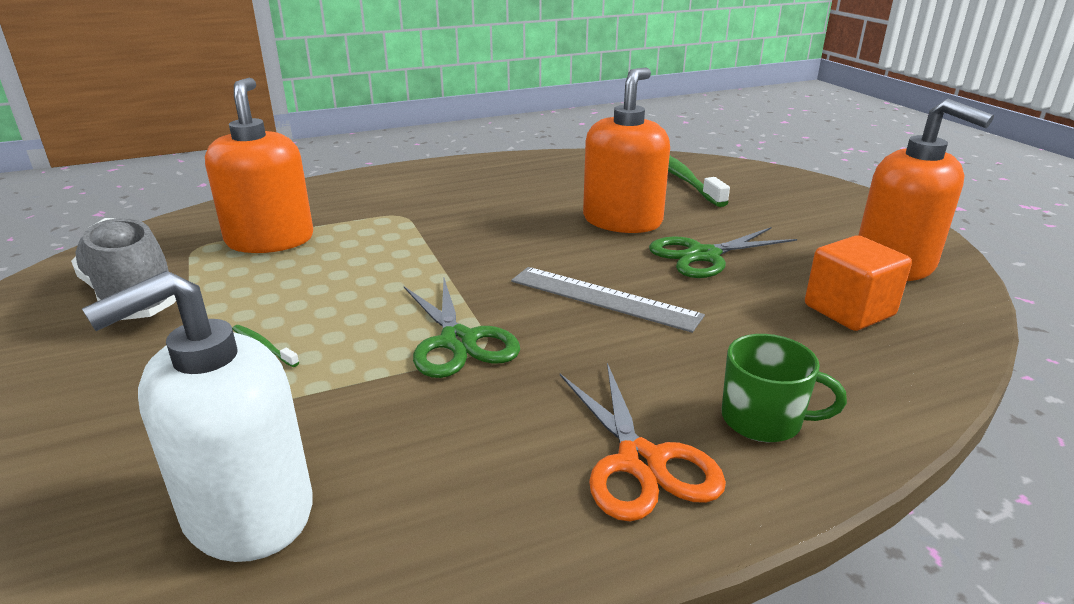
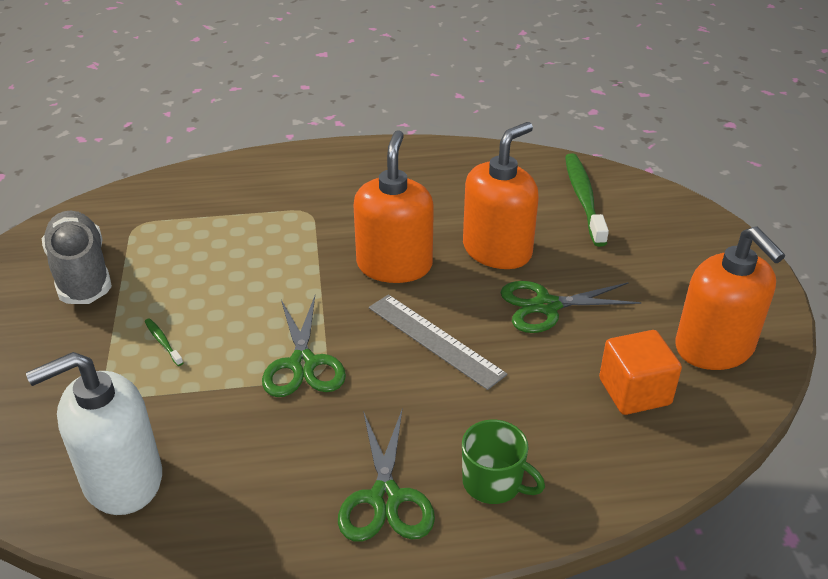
camera: 15 degrees right, 10 degrees up
(270, 240) = (194, 226): orange soap dispenser -> orange soap dispenser (394, 265)
(640, 462) = (385, 498): orange scissors -> green scissors

